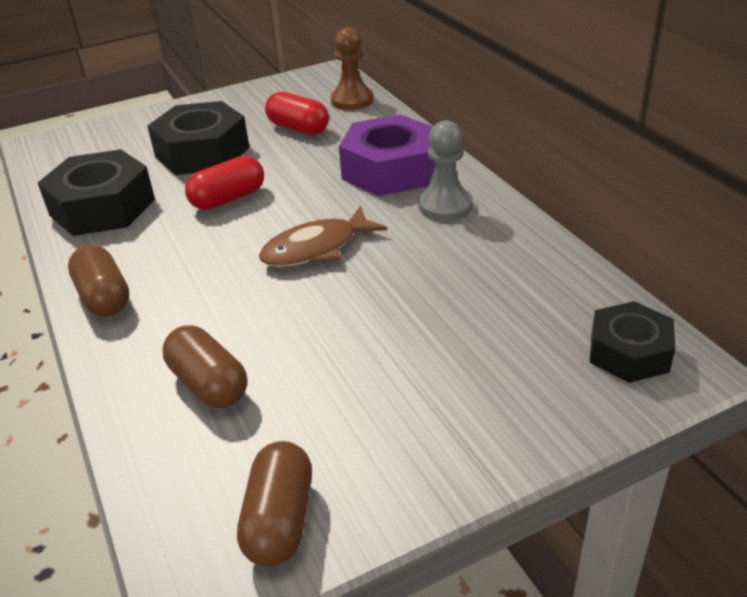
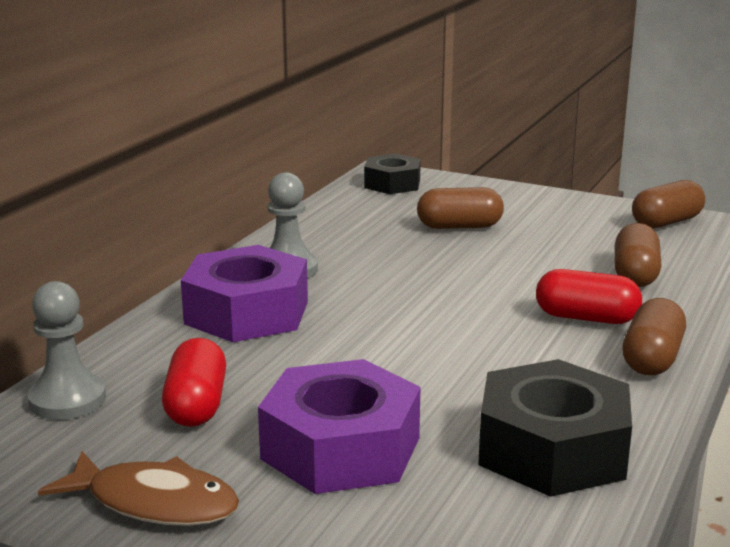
camera: 130 degrees left, 15 degrees down
(202, 152) = (341, 448): black nut -> purple nut
(228, 199) = (419, 375): red capsule -> red capsule (586, 318)
(316, 248) = (432, 298): brown fish -> brown fish (154, 503)
(352, 100) = (67, 400): brown pawn -> grey pawn
(443, 335) = (459, 226): none -> brown capsule

